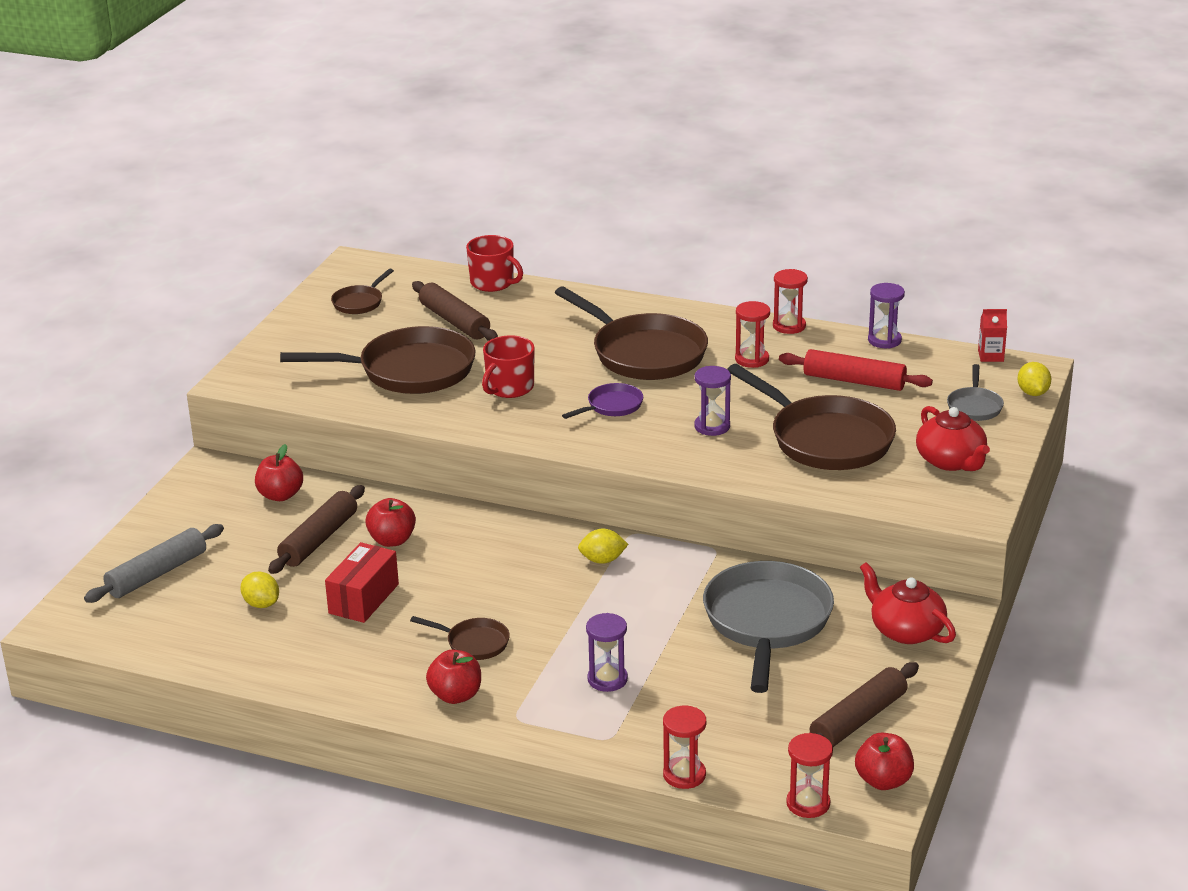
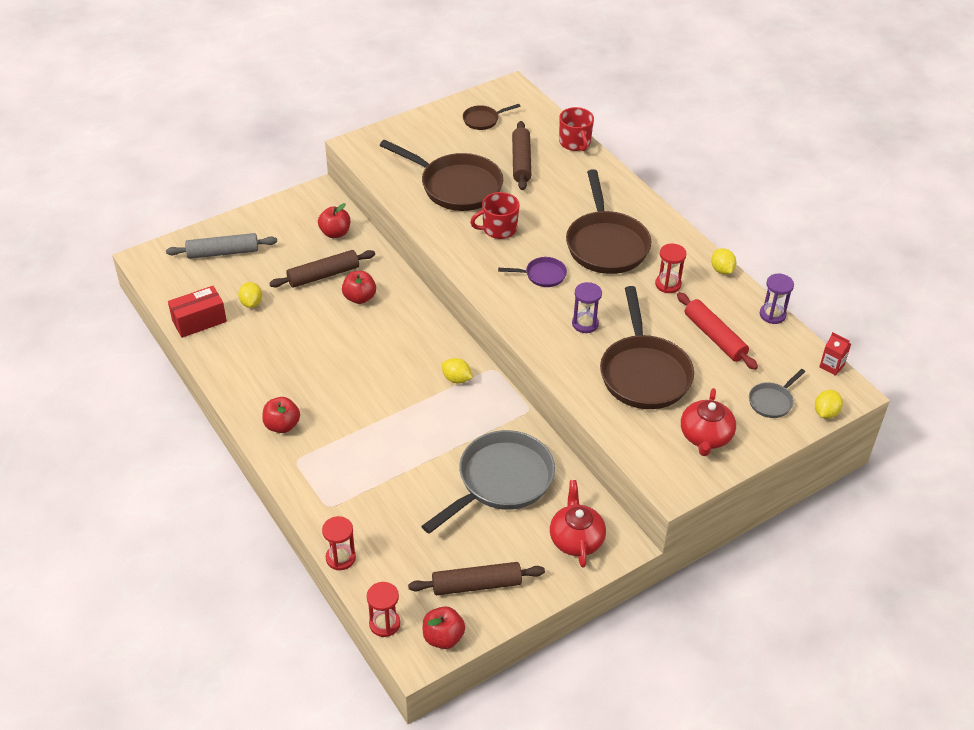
camera: 35 degrees right, 15 degrees up
(363, 598) = (304, 330): red box -> red box (199, 321)
(474, 643) = (328, 395): brown pan -> none
(607, 679) = (370, 465): purple hourglass -> none
(789, 326) = (722, 270): red hourglass -> yellow lemon

